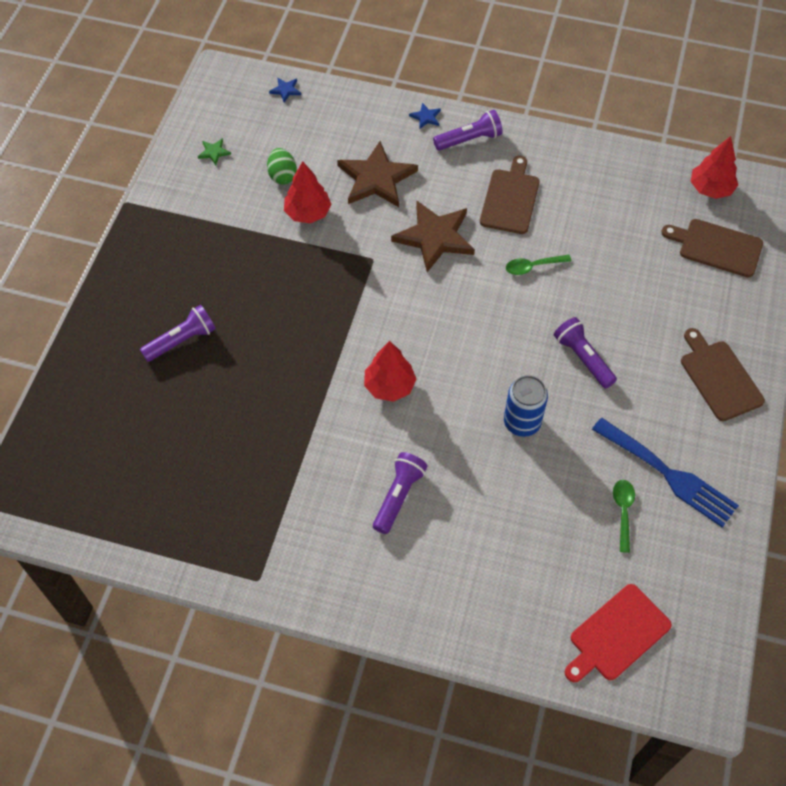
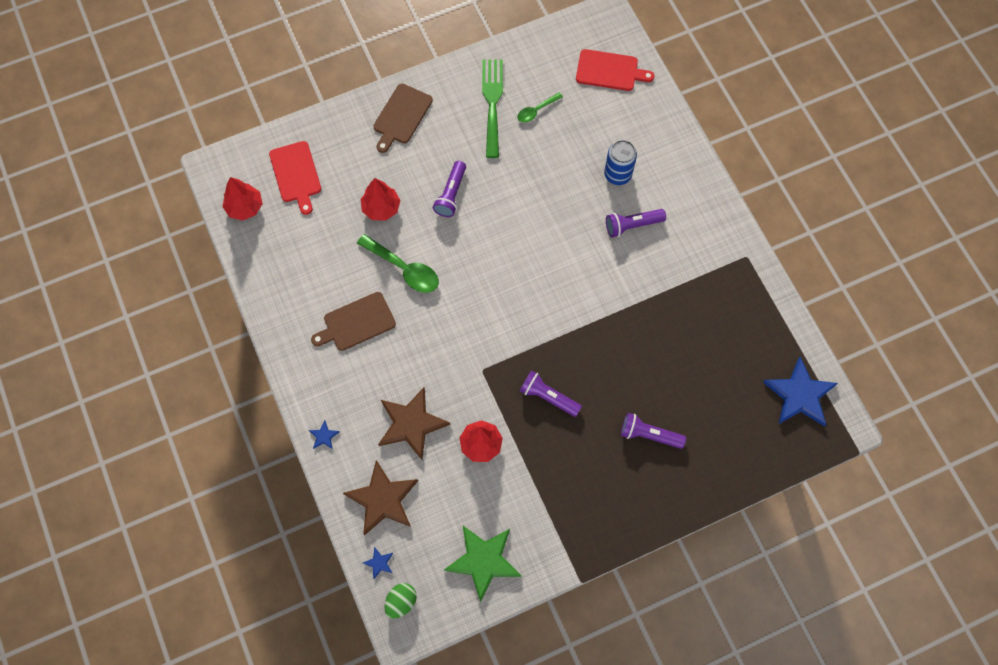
camera: 130 degrees left, 10 degrees up
(77, 499) = (799, 395): none -> blue star
(214, 152) = (483, 561): green star -> green star, size x2.41
(282, 176) = (463, 491): green egg -> green egg (401, 602)
(389, 386) = (567, 285): red tree -> red tree (381, 208)
(435, 237) = (431, 345): brown star -> brown star (382, 499)
(469, 140) = (322, 389): purple flashlight -> purple flashlight (548, 397)
(522, 422) = (526, 196): blue can -> blue can (617, 174)
(532, 267) = (404, 269): green spoon -> green spoon, size x1.72
(669, 474) = (492, 103): blue fork -> green fork
(717, 247) = (296, 174): brown cutting board -> red cutting board

